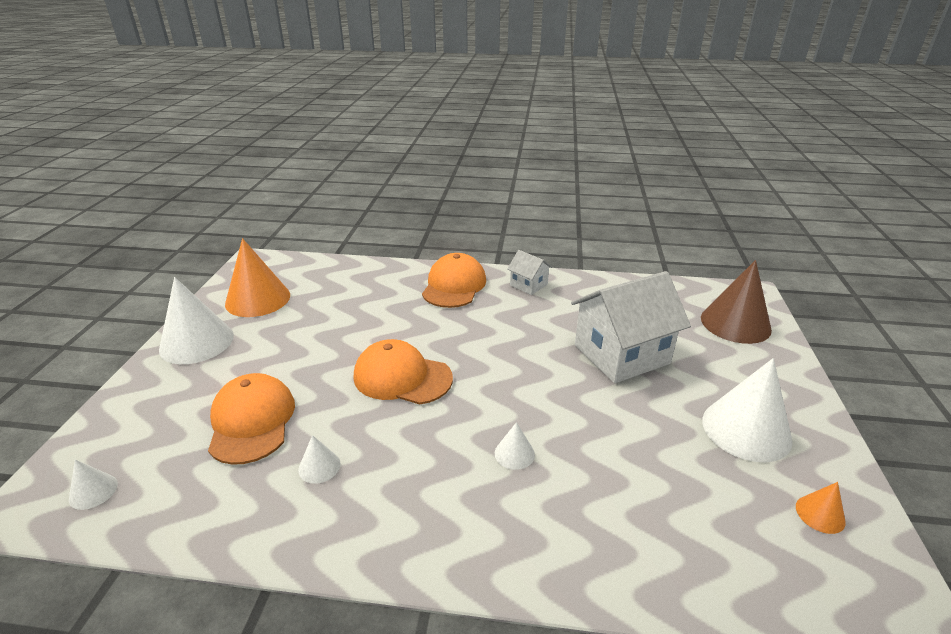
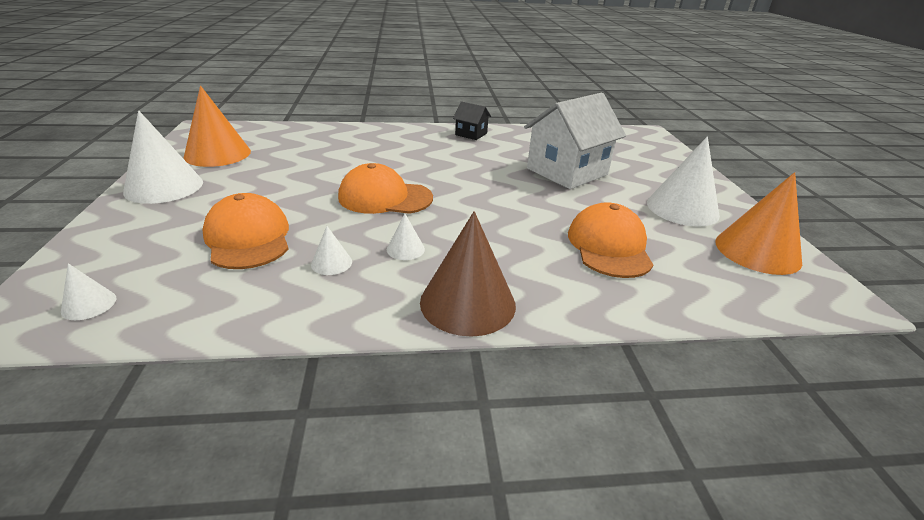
camera: 15 degrees left, 0 degrees up
(454, 286) = (406, 137): orange cap -> orange cap (609, 246)
(514, 453) = (508, 238): white cone -> white cone (405, 249)
(528, 285) = (471, 134): white house -> black house
(735, 323) = (645, 149): brown cone -> brown cone (467, 303)
(820, 514) = (757, 251): orange cone -> orange cone, size x2.19

